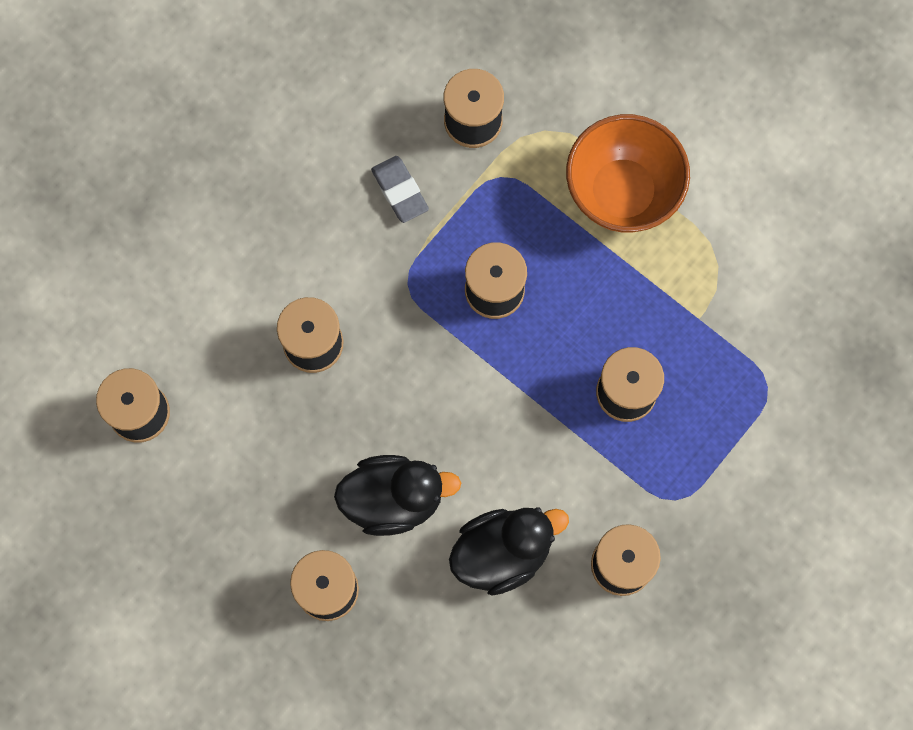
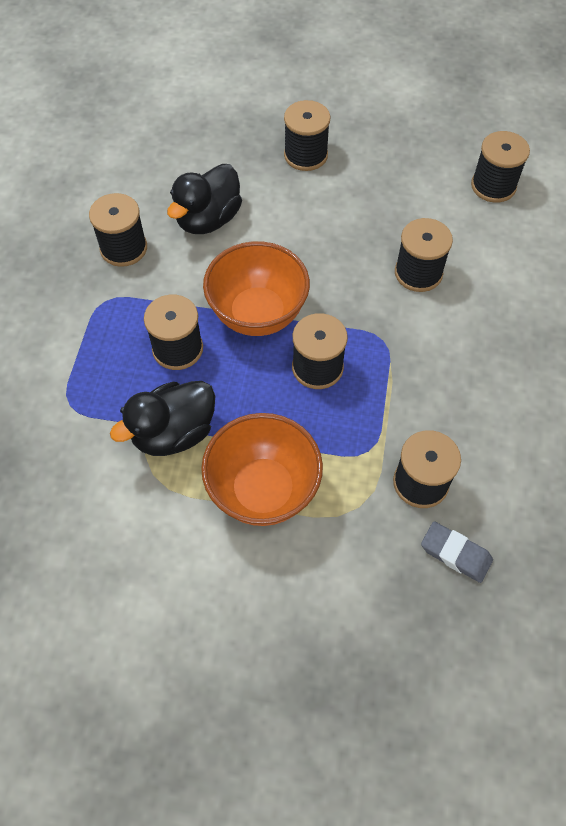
camera: 150 degrees right, 15 degrees down
(393, 499) = (298, 215): black duck -> black duck (173, 433)
(399, 191) = (436, 399): grey eraser -> grey eraser (455, 553)
(519, 388) = (257, 314): none -> orange bowl

